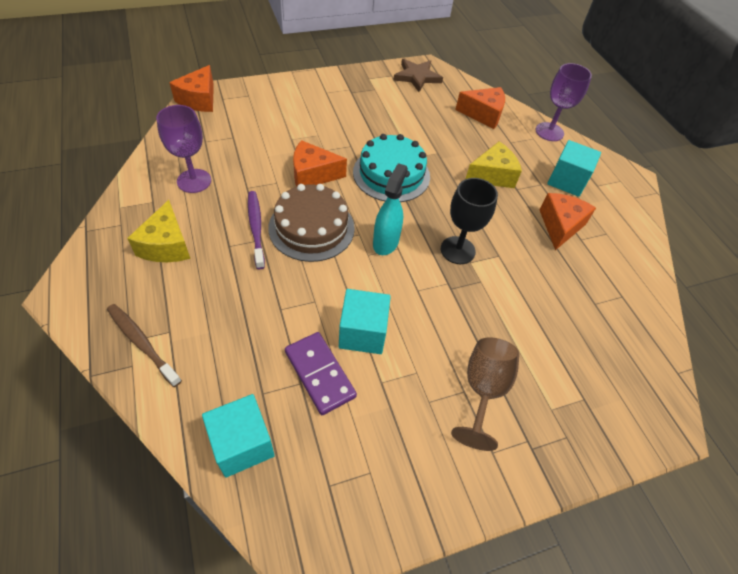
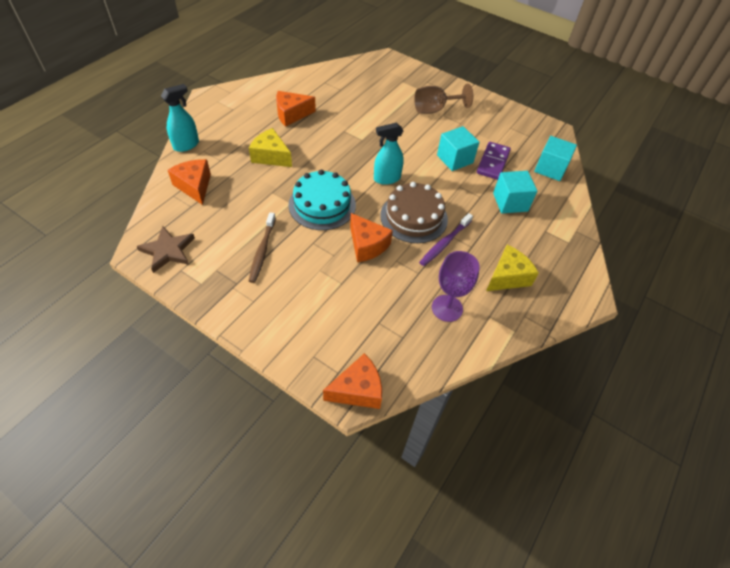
camera: 125 degrees left, 0 degrees up
(142, 343) = (563, 236): brown toothbrush -> brown toothbrush (262, 251)
(457, 250) = (358, 147): black goblet -> none
(549, 132) = (186, 145): purple goblet -> turquoise spray bottle
(567, 181) = (241, 122): turquoise cube -> turquoise cube (510, 202)

